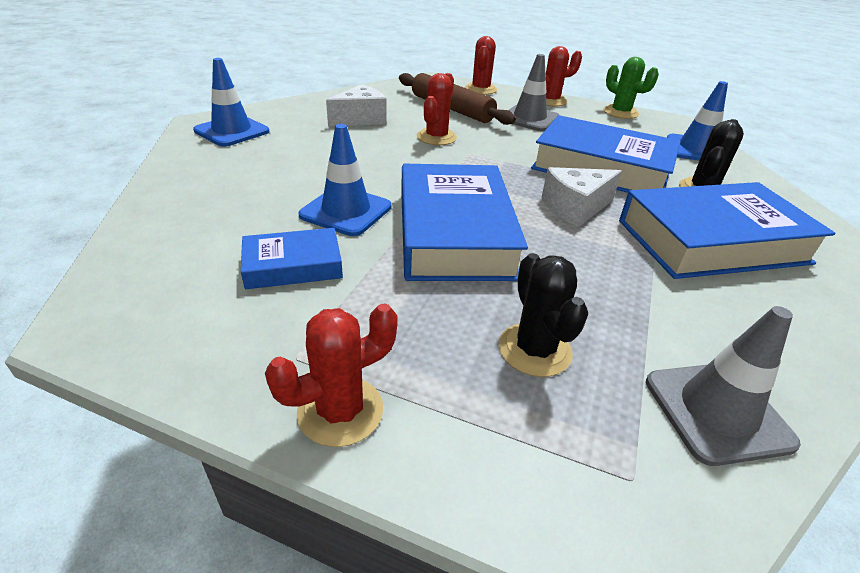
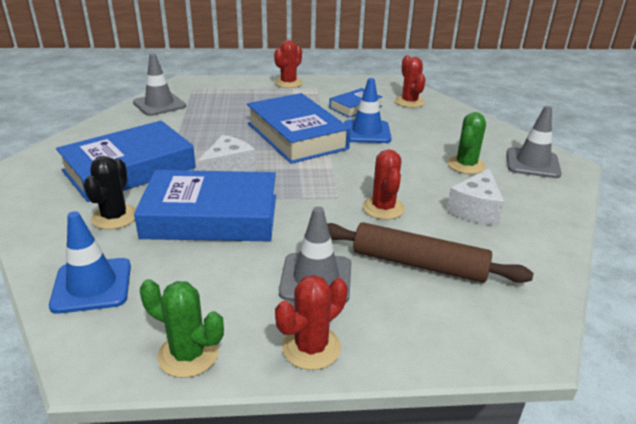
camera: 155 degrees right, 5 degrees down
(232, 131) = (532, 163): blue traffic cone -> grey traffic cone
(300, 146) = (466, 165): none -> green cactus
(480, 89) = (434, 339): red cactus -> red cactus (409, 102)
(534, 350) = (232, 105): black cactus -> none

